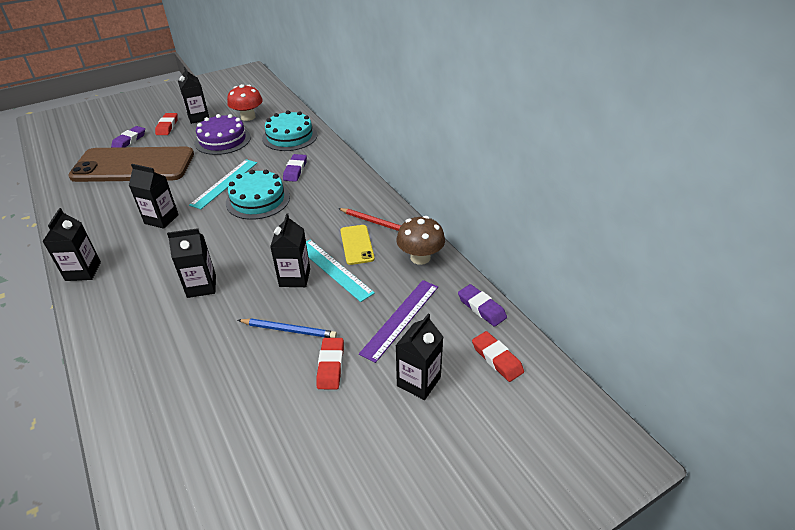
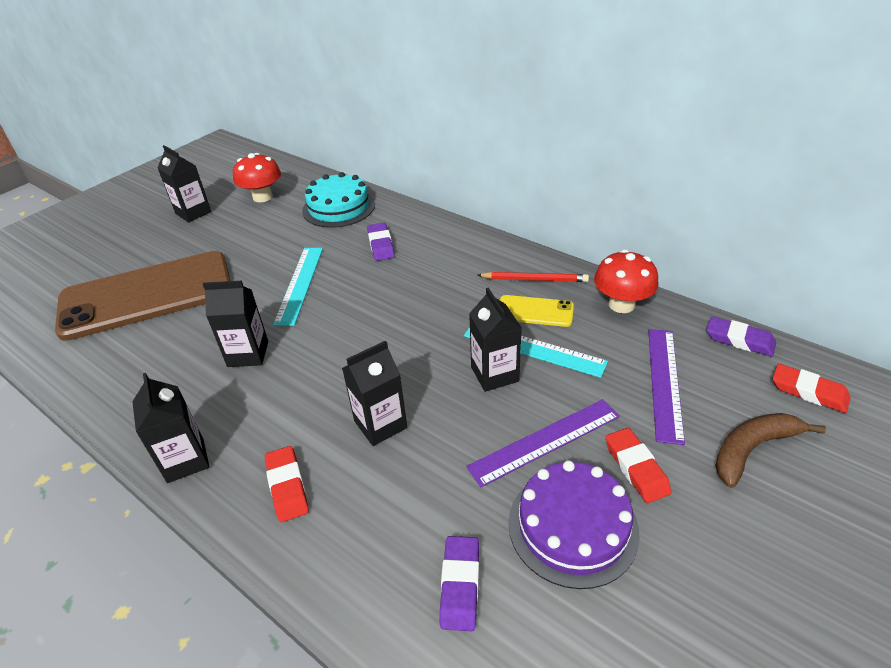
camera: 20 degrees left, 0 degrees up
(129, 140) = (113, 264): purple eraser -> purple eraser (460, 585)
(167, 126) = (156, 234): red eraser -> red eraser (287, 486)
(222, 140) = (251, 232): purple cake -> purple cake (572, 526)
(258, 200) = (363, 293): turquoise cake -> none
(289, 330) = (545, 441): blue pencil -> purple ruler
(357, 245) = (535, 311): yellow phone -> yellow phone turned 45 degrees counterclockwise
(418, 381) = (752, 449): black carton -> brown banana
(420, 257) = (621, 304): brown mushroom -> red mushroom

